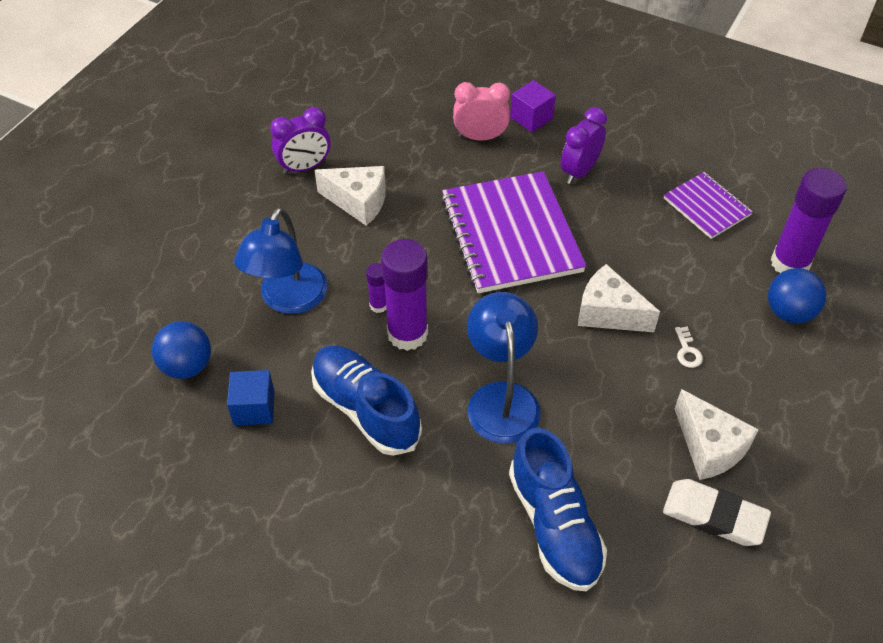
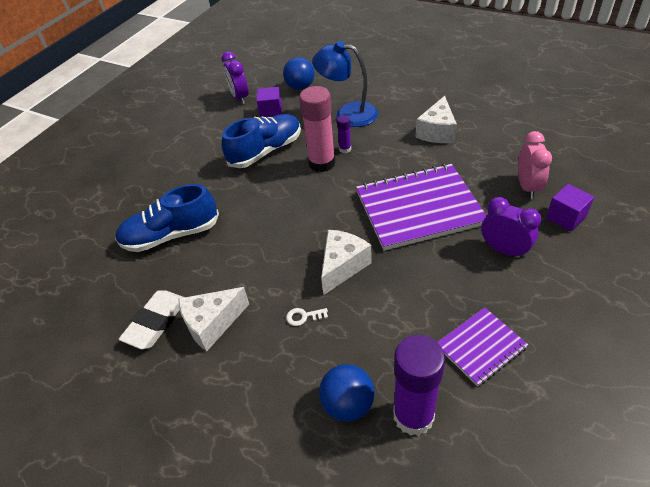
camera: 95 degrees right, 5 degrees down
(254, 408) = (271, 112): blue cube -> purple cube
(304, 167) = (465, 106): purple clock -> purple clock (240, 97)
(407, 334) = (322, 163): purple glue stick -> pink glue stick
(501, 398) = (268, 208): blue lamp -> none

